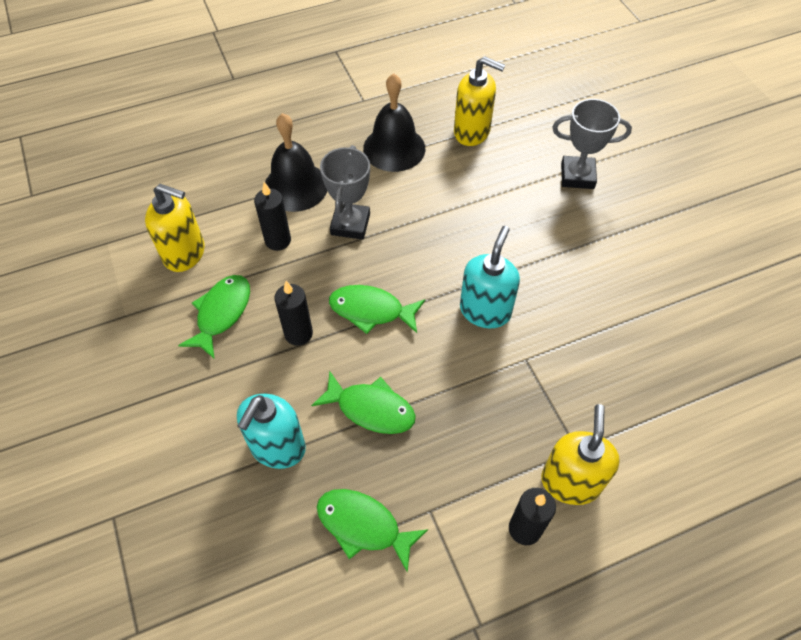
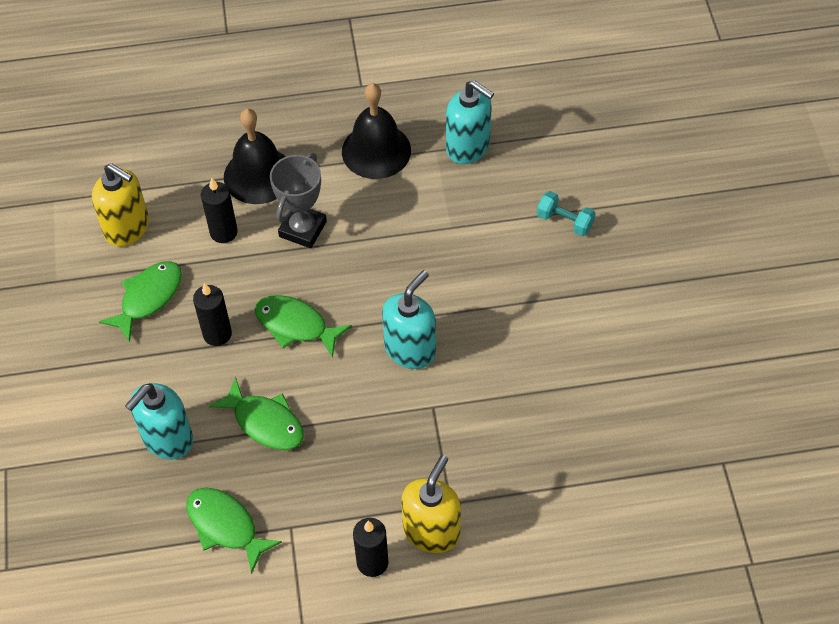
camera: 15 degrees right, 0 degrees up
(472, 132) = (468, 147): yellow soap dispenser -> turquoise soap dispenser
(577, 176) = (564, 221): grey trophy -> turquoise dumbbell

